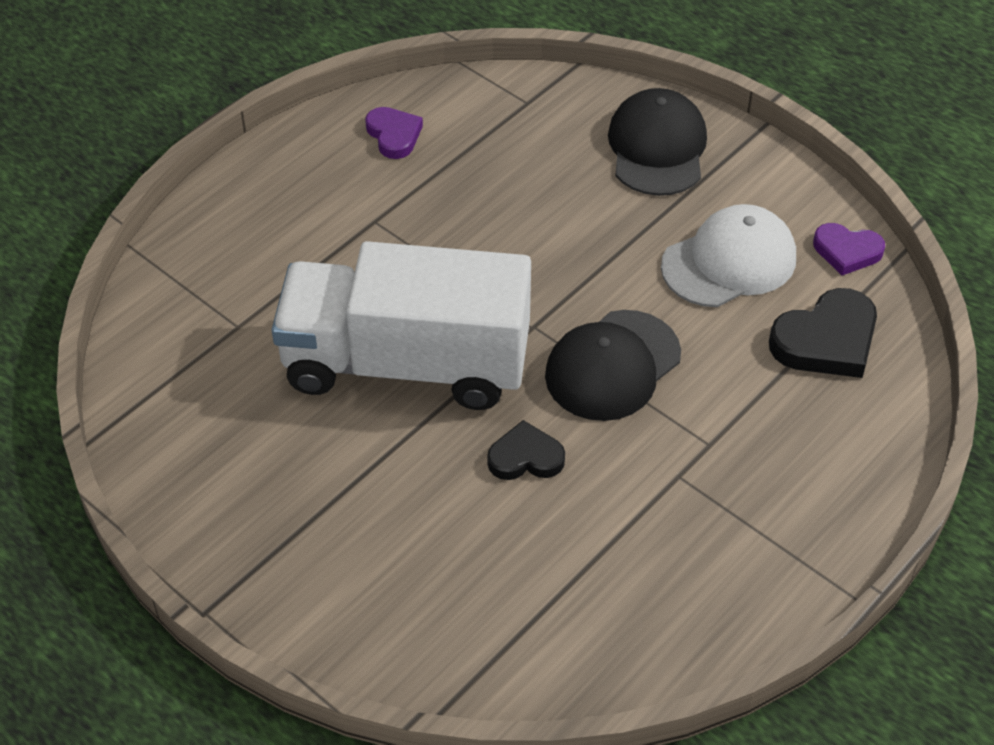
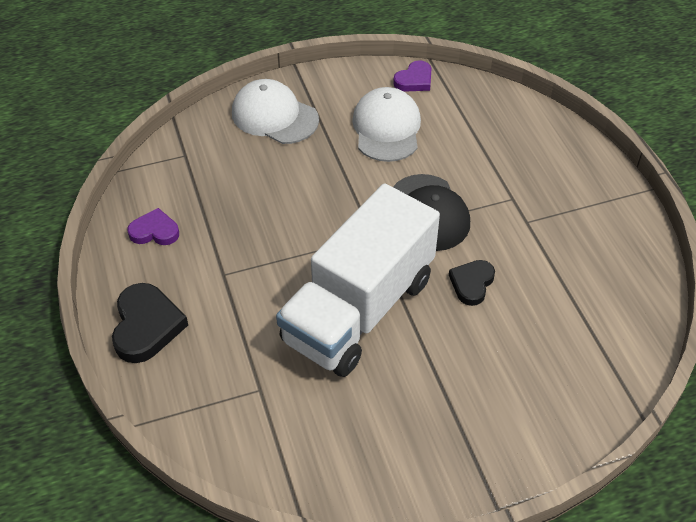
camera: 60 degrees left, 0 degrees up
(657, 148) = (274, 116): black cap -> white cap
(826, 340) = (471, 118): black heart -> black heart (146, 326)

